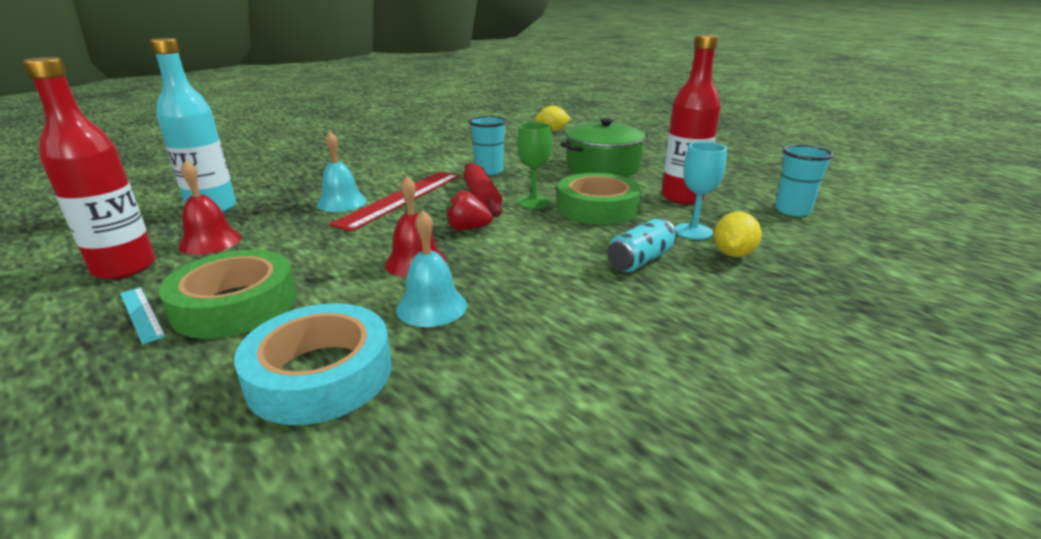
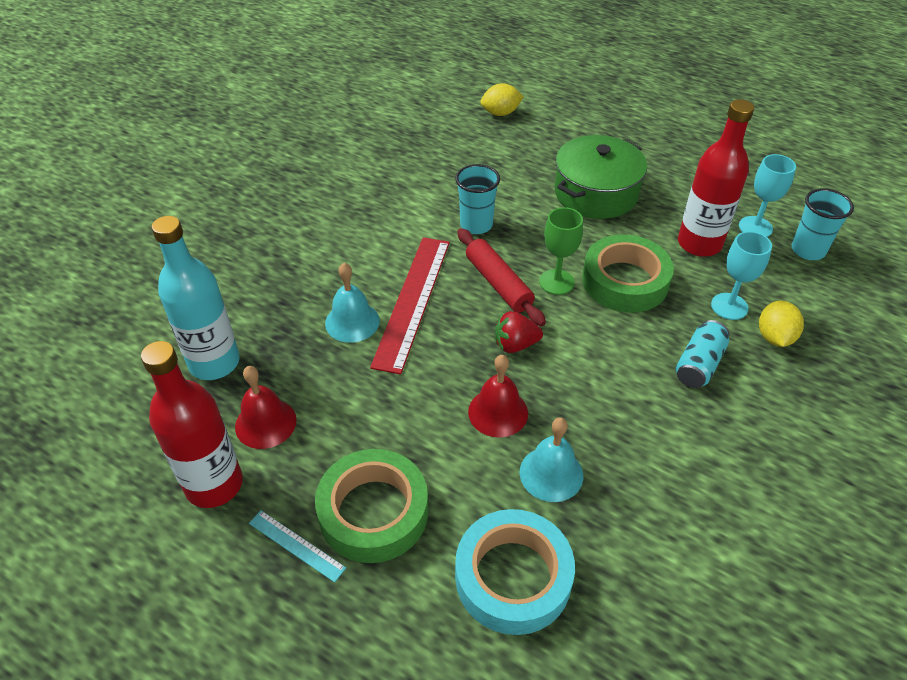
camera: 15 degrees left, 20 degrees up
(743, 194) = (755, 227): none -> turquoise goblet

